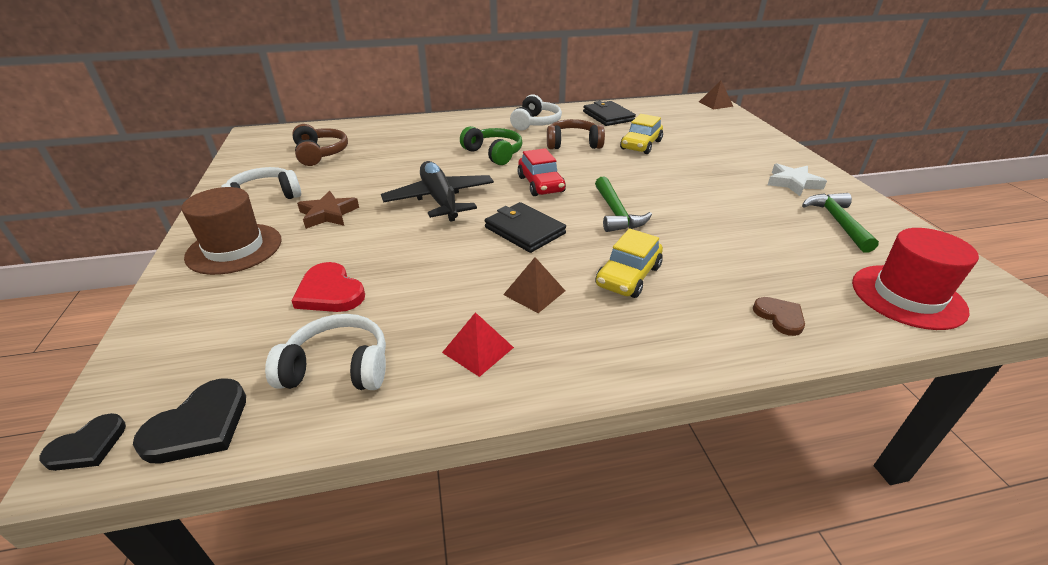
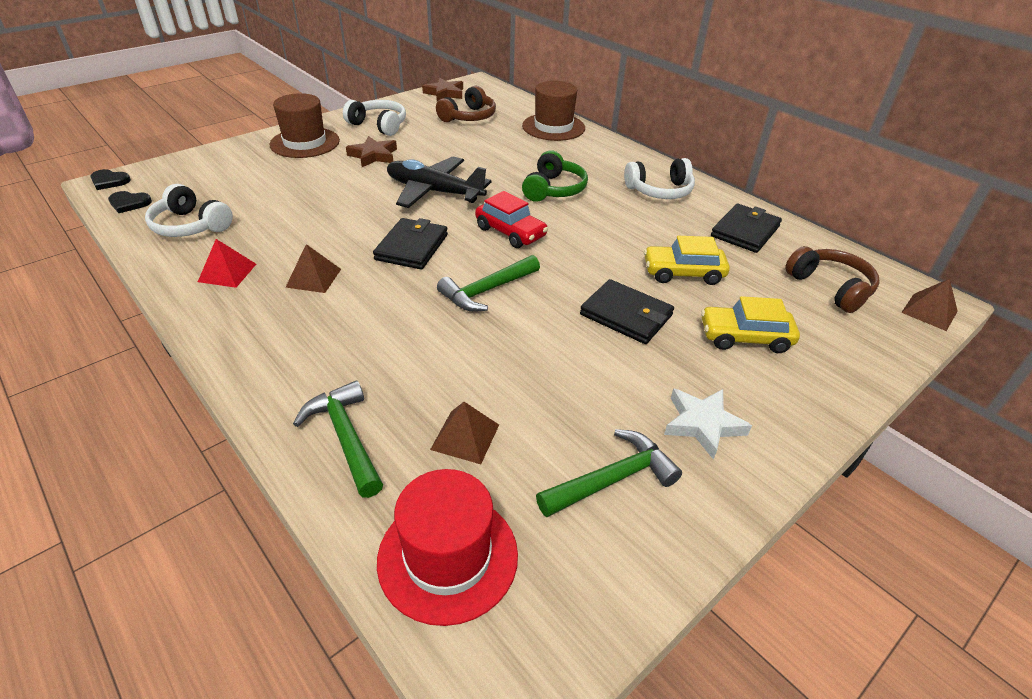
camera: 60 degrees right, 5 degrees up
(199, 426) = (129, 203): black heart -> black heart, size x0.65
(251, 152) = (444, 93): none -> brown star
(330, 292) = (271, 194): red heart -> none
(338, 367) = (190, 226): white headphones -> white headphones turned 150 degrees clockwise
(394, 128) = (553, 127): none -> brown hat
(440, 200) = (434, 192): black plane -> black plane turned 105 degrees counterclockwise
(540, 184) = (510, 232): red car -> red car turned 90 degrees counterclockwise
(573, 144) = (631, 227): brown headphones -> brown headphones (830, 287)
(628, 276) = (367, 323): yellow car -> yellow car (745, 337)
(677, 174) = (626, 315): none -> black wallet
(780, 317) = (345, 437): brown heart -> green hammer
(789, 263) = (465, 437): none -> brown pyramid

